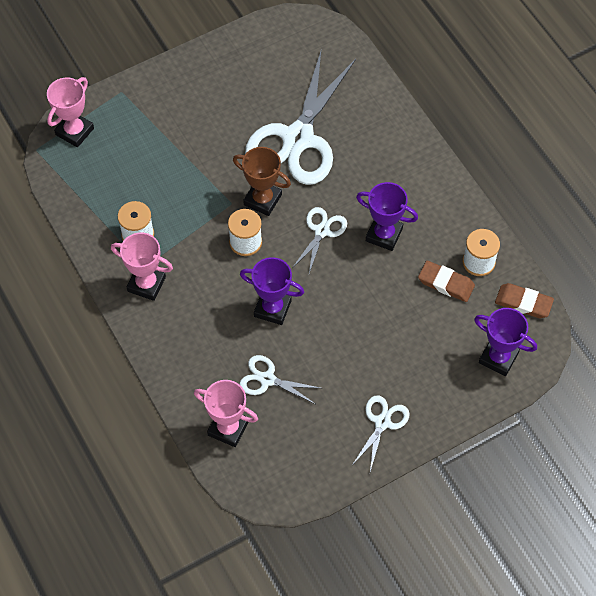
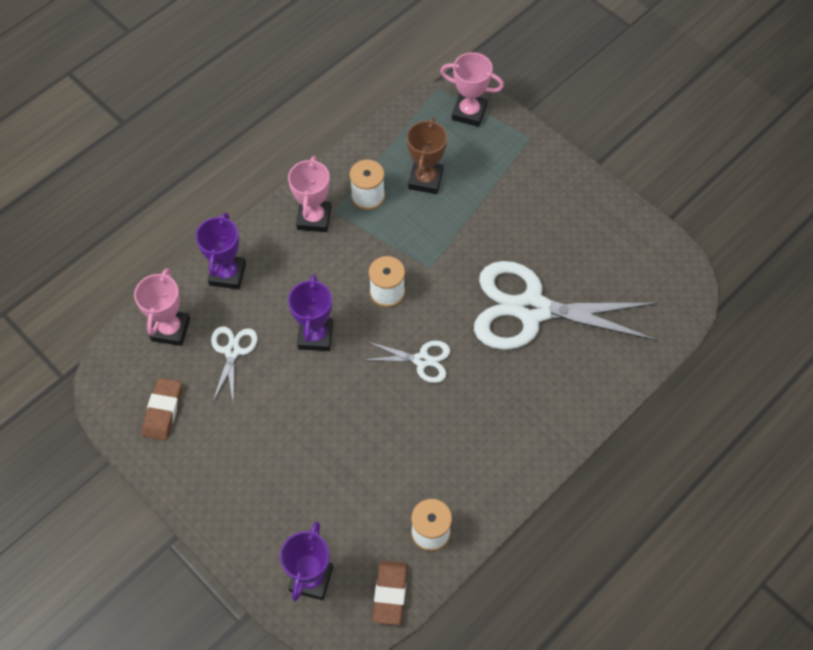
camera: 75 degrees right, 0 degrees up
(262, 200) = (443, 295): brown trophy -> brown trophy (425, 180)
(382, 422) = (205, 473): white scissors -> none
(384, 234) = (436, 423): purple trophy -> purple trophy (227, 274)
(446, 283) = (392, 502): brown eraser -> brown eraser (163, 411)

